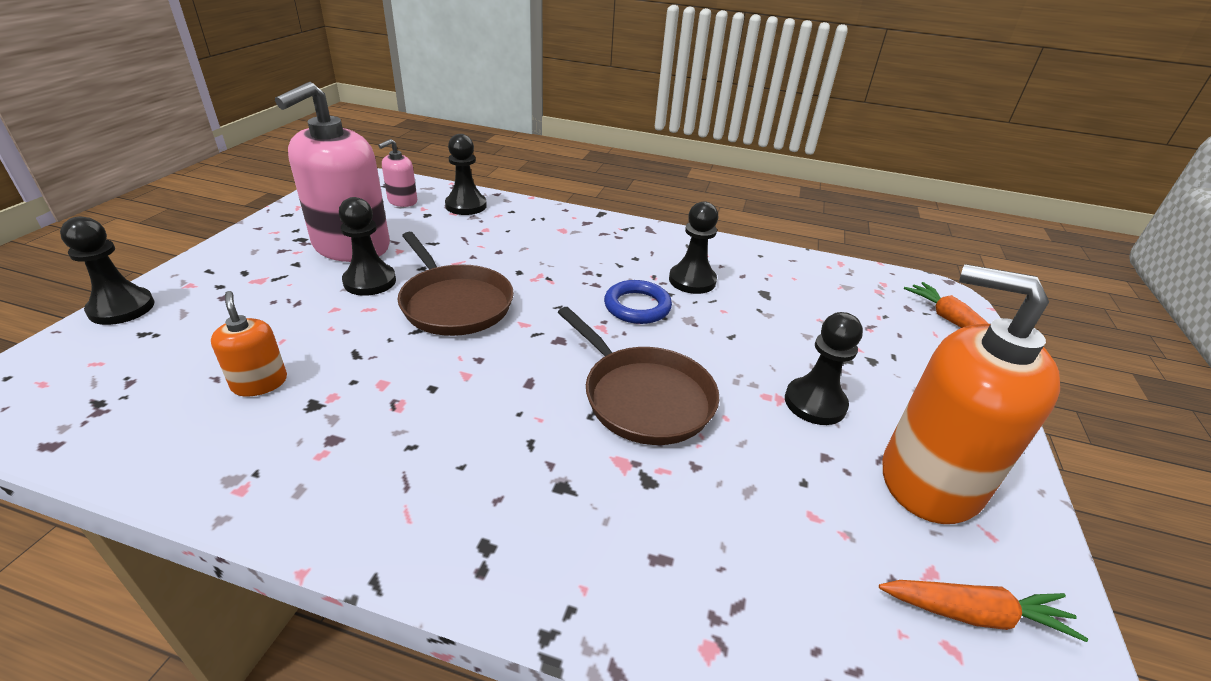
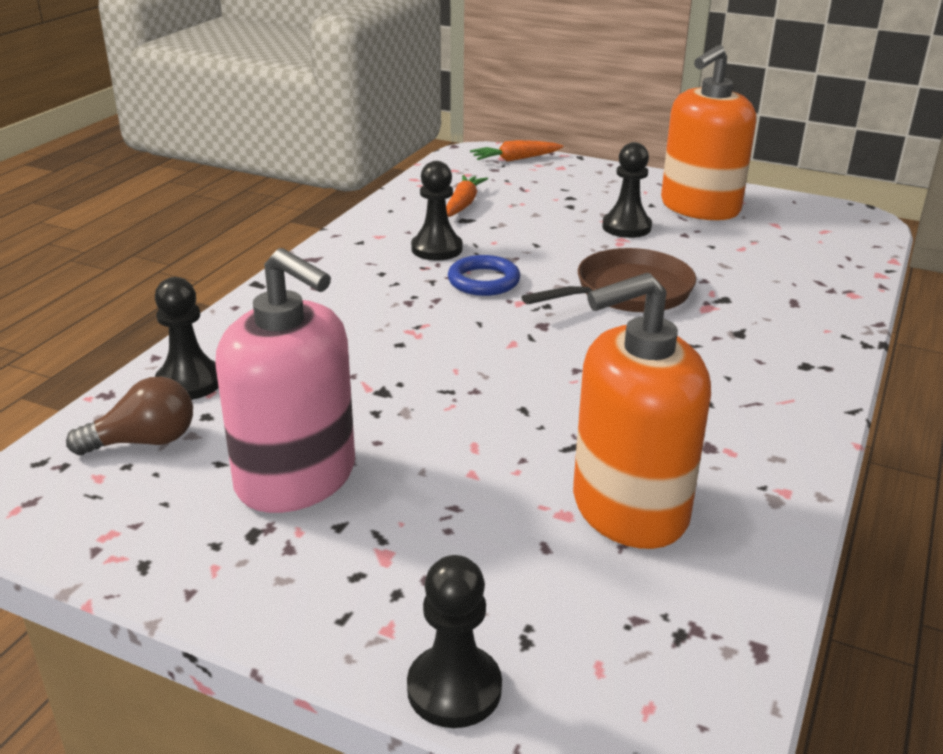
camera: 80 degrees left, 5 degrees down
(259, 383) = (629, 508): orange soap dispenser -> orange soap dispenser, size x2.18
(370, 281) = (406, 451): black pawn -> none
(402, 201) = (144, 441): pink soap dispenser -> brown light bulb
(454, 304) = (469, 385): brown pan -> none
(974, 614) = (800, 220): orange carrot -> orange carrot (463, 204)

